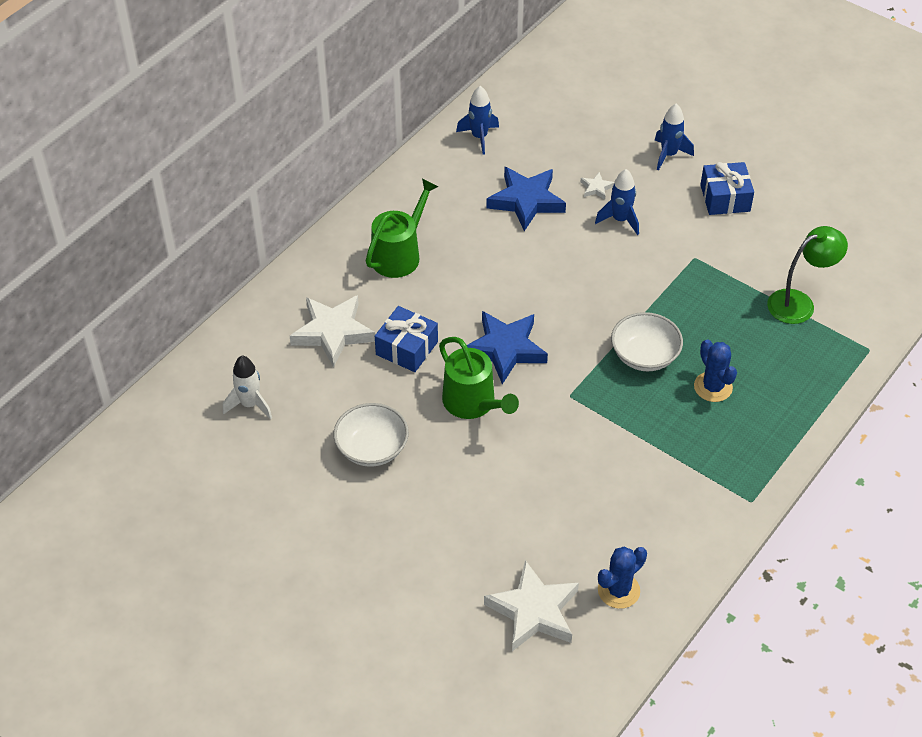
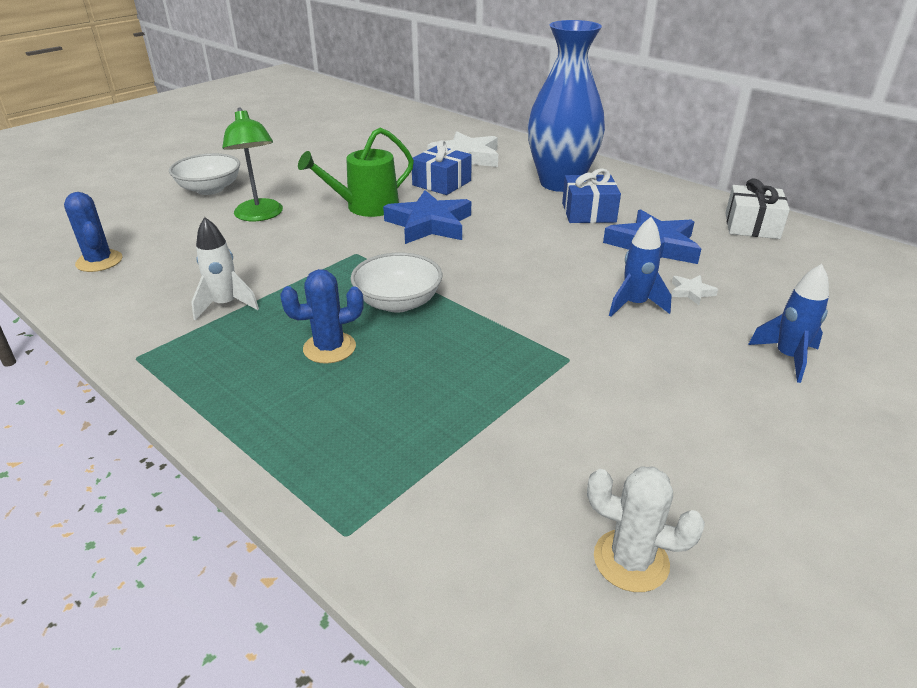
camera: 95 degrees right, 15 degrees down
(250, 404) = (398, 133): white rocket -> white rocket (226, 305)
(372, 448) = (335, 168): white bowl -> white bowl (210, 189)
(399, 255) = (560, 183): green watering can -> blue vase
(479, 137) = (752, 226): blue rocket -> white gift
(533, 611) = (119, 221): white star -> none
(725, 198) = (707, 404): blue gift -> blue gift (588, 212)
(799, 303) = (470, 457): green lamp -> green lamp (260, 216)
(850, 241) = (631, 560): none -> white cactus

